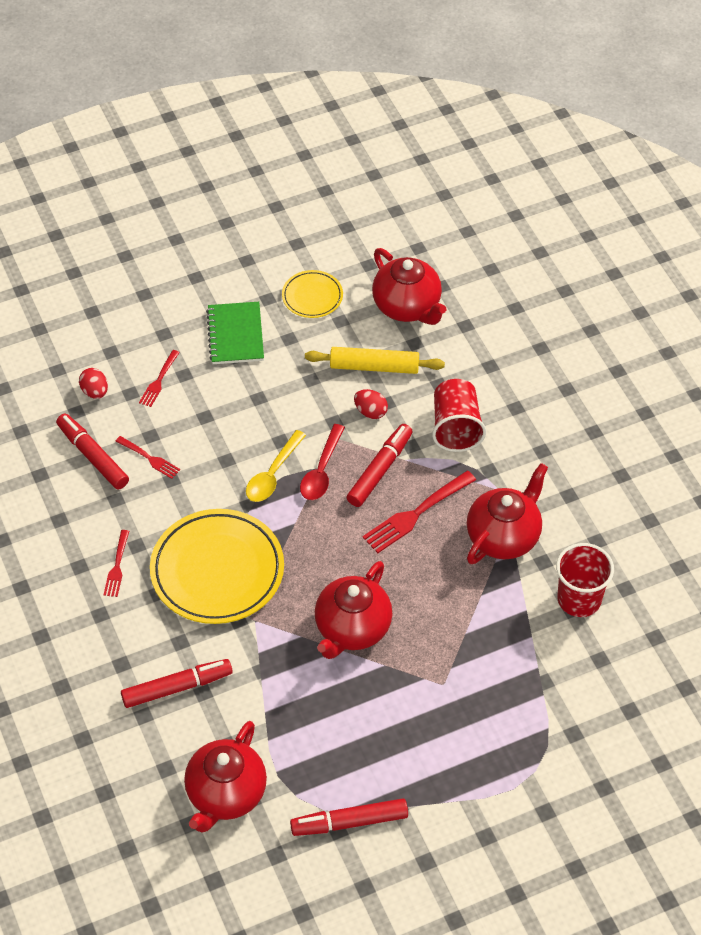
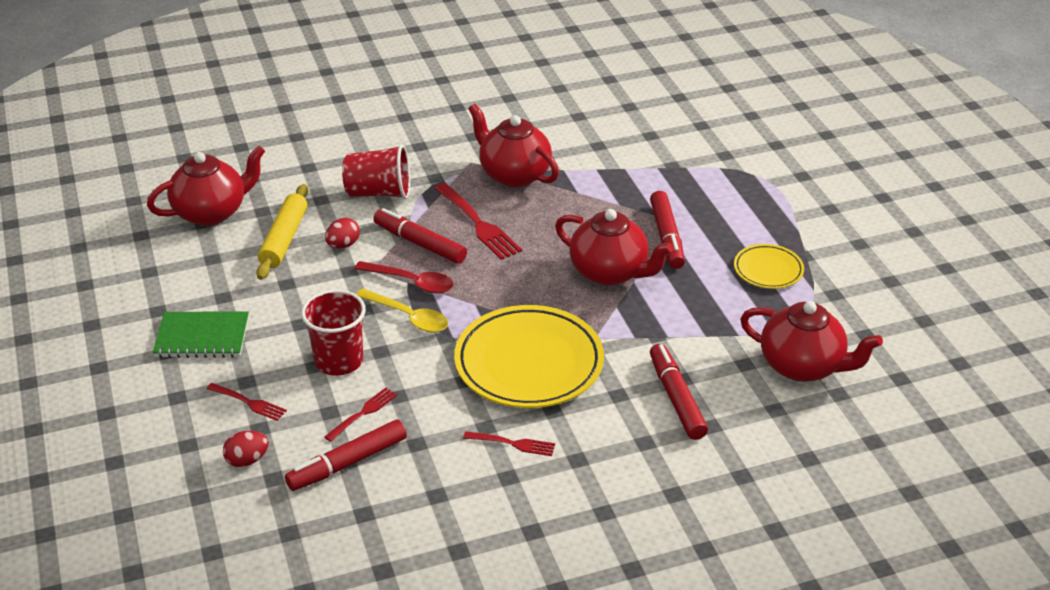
camera: 85 degrees left, 15 degrees down
(312, 296) = (169, 277): yellow plate -> yellow plate (768, 270)
(349, 822) = (825, 286): red marker -> red marker (667, 237)
(579, 599) = (587, 140): red cup -> red cup (339, 361)

